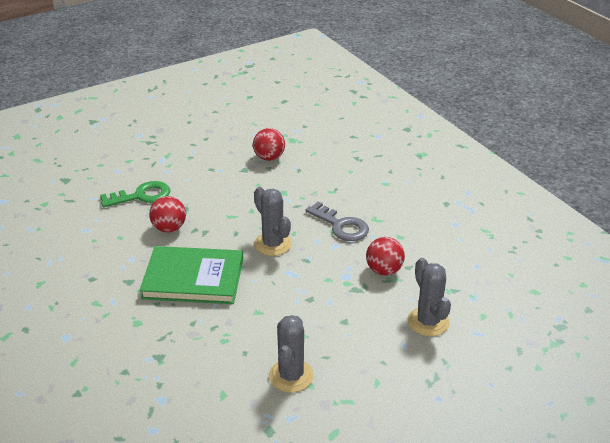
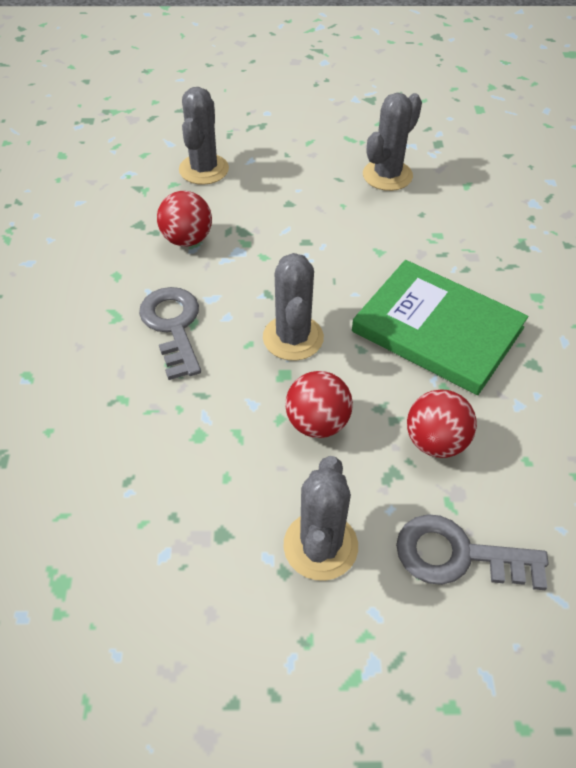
camera: 150 degrees left, 15 degrees up
(141, 196) = (458, 555): green key -> grey key
(201, 180) = (320, 546): none -> grey cactus
(269, 158) = (151, 546): red ball -> red ball (317, 423)

